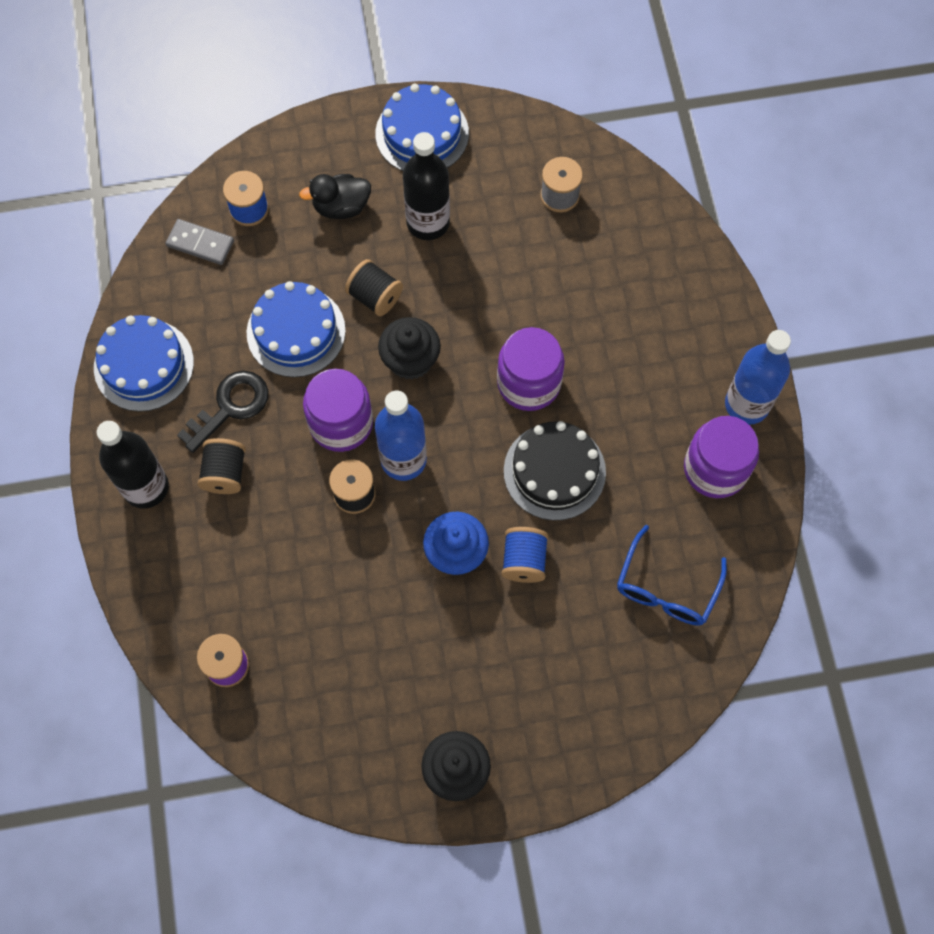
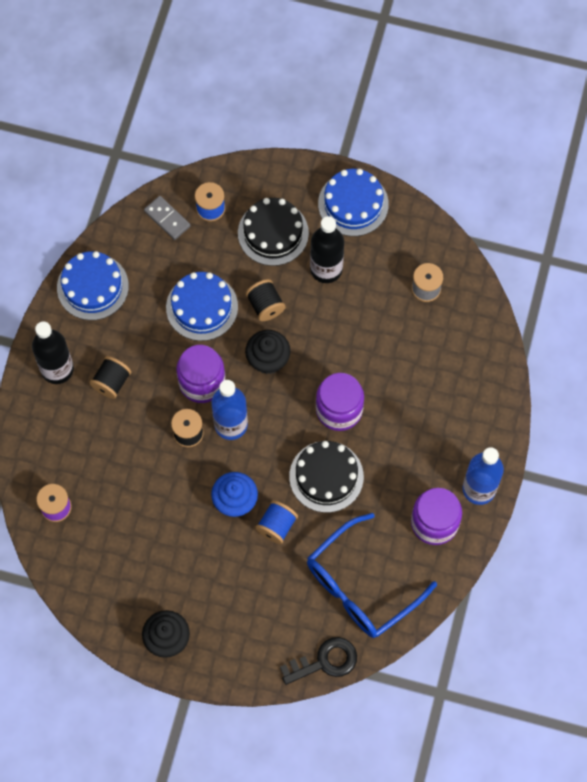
camera: 25 degrees right, 0 degrees up
(230, 407) = (135, 339): black key -> black key (325, 661)
(341, 207) = (273, 233): black duck -> black cake
(666, 588) = (360, 586): blue glasses -> blue glasses, size x1.55

